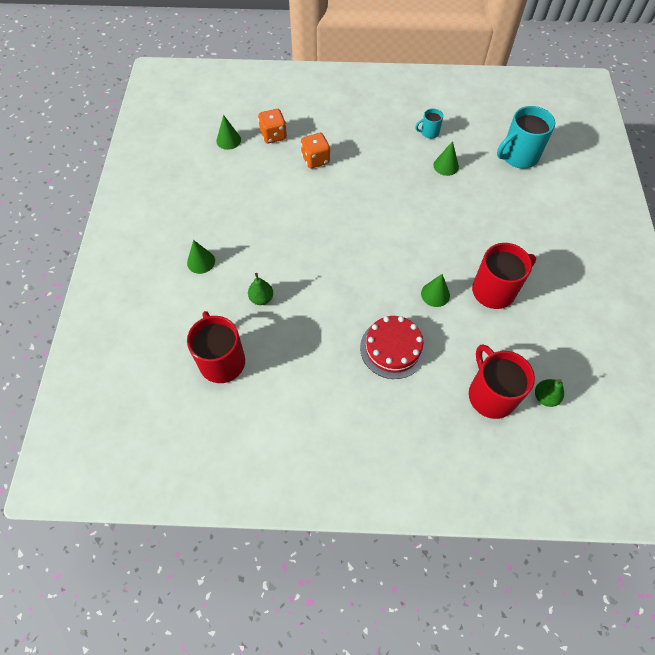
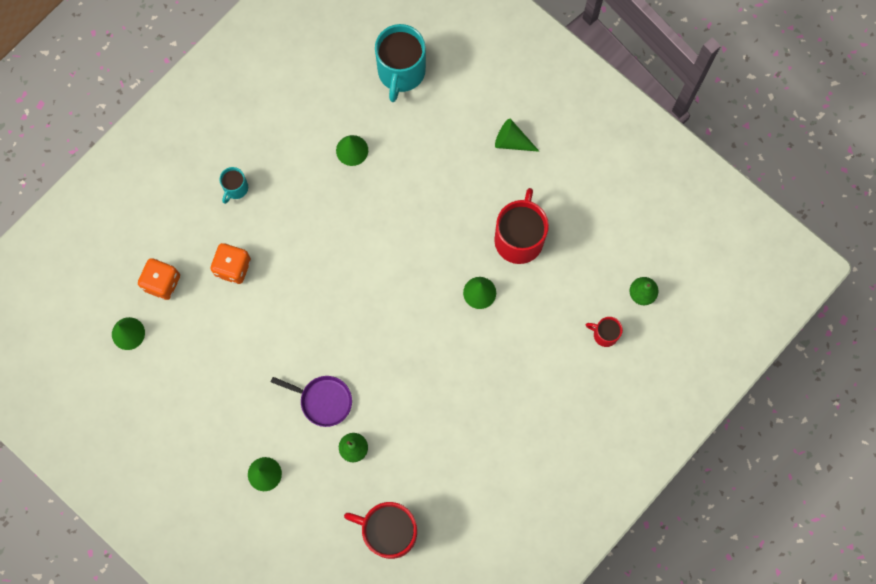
camera: 50 degrees left, 15 degrees up
(277, 259) = (323, 400): none -> purple pan
(393, 348) = (499, 376): red cake -> none
(429, 132) = (297, 127): turquoise mug -> turquoise mug (235, 188)
(490, 394) = (604, 334): red mug -> red mug, size x0.50
(549, 240) = (512, 141): none -> green cone

